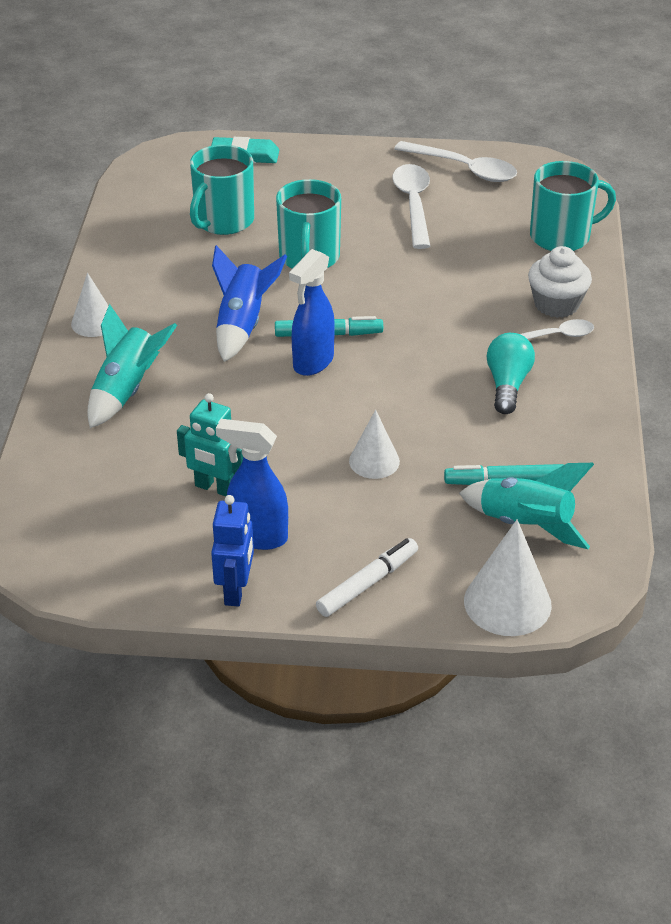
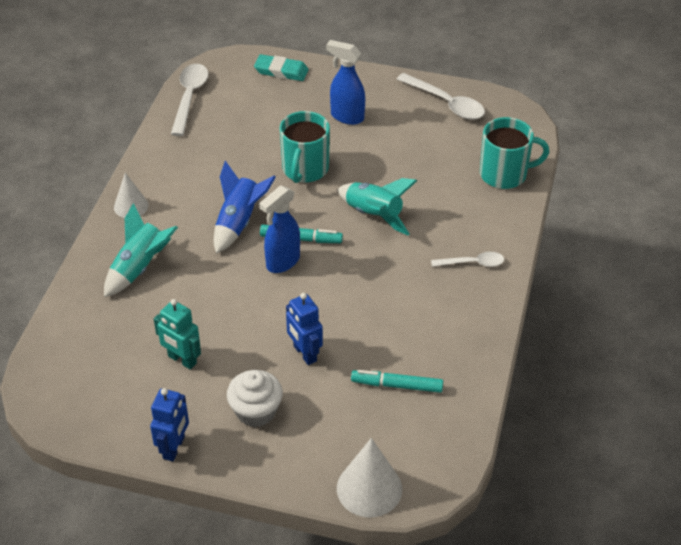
camera: 10 degrees right, 5 degrees up
(223, 221) = (249, 128): turquoise mug -> none
(257, 536) = (202, 405): blue spray bottle -> blue spray bottle (346, 117)
(367, 583) = (271, 456): white marker -> none
(374, 461) = (304, 353): white cone -> blue robot
(413, 205) = (397, 131): white spoon -> white spoon (189, 97)
(507, 384) = (424, 301): turquoise light bulb -> none
(525, 525) = (401, 424): turquoise rocket -> turquoise rocket (374, 215)
(556, 304) = (482, 235): white cupcake -> white cupcake (256, 411)

